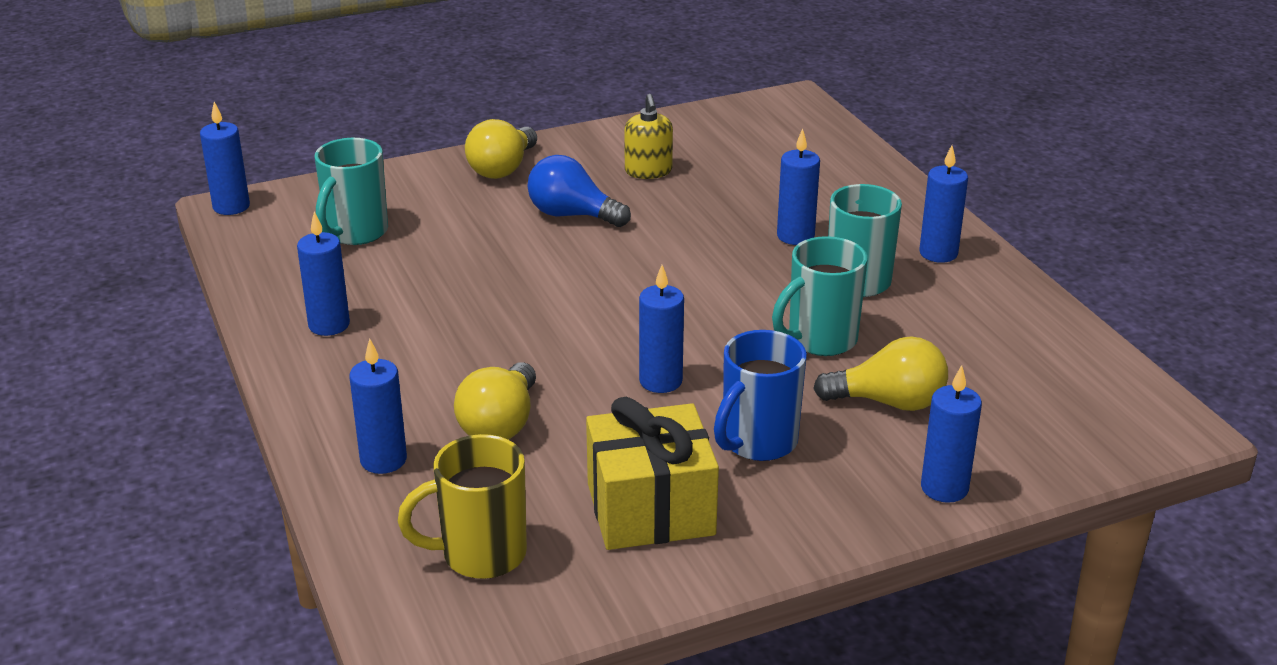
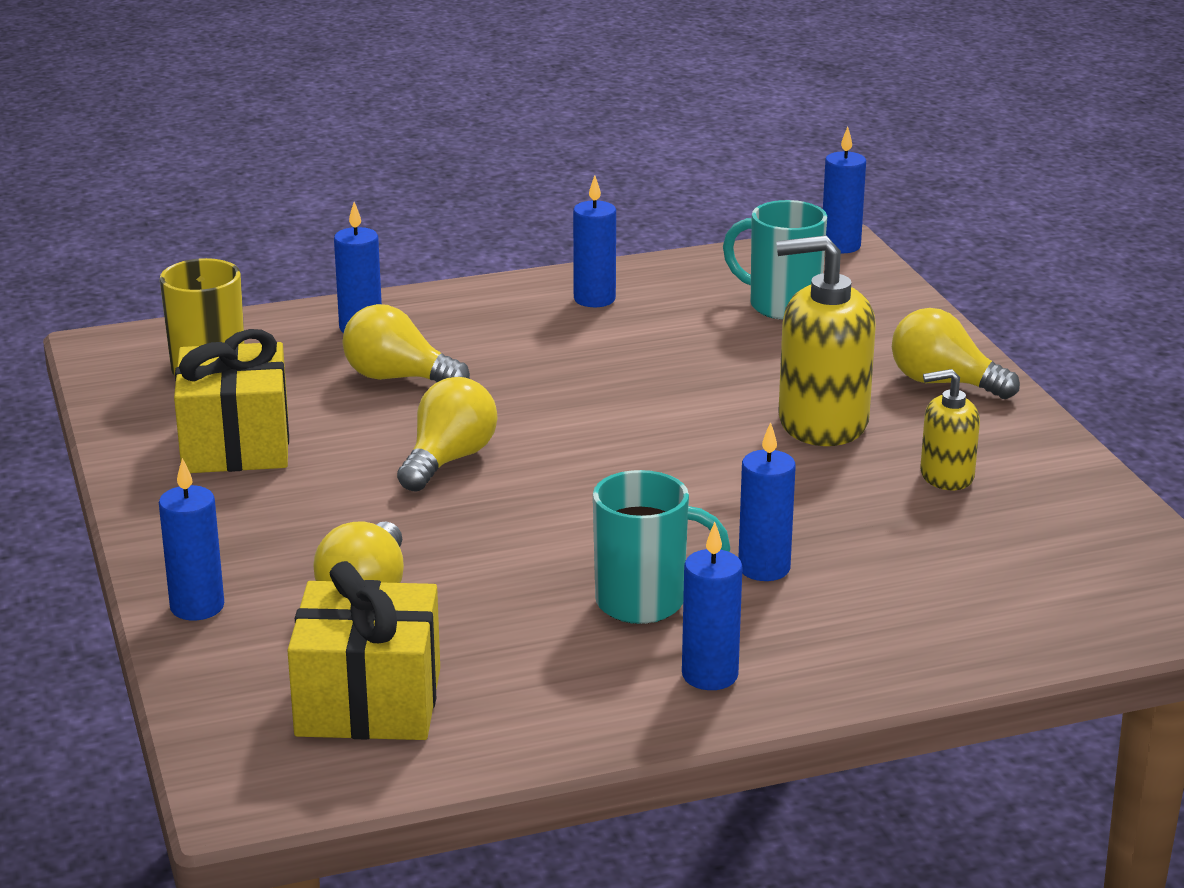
camera: 95 degrees right, 5 degrees down
(572, 215) = (822, 423): blue light bulb -> yellow soap dispenser
(660, 381) = (448, 460): blue candle -> yellow light bulb
(757, 443) = (319, 506): blue mug -> none
(820, 340) = (506, 561): turquoise mug -> none
(1036, 385) = (368, 702): none -> yellow gift

